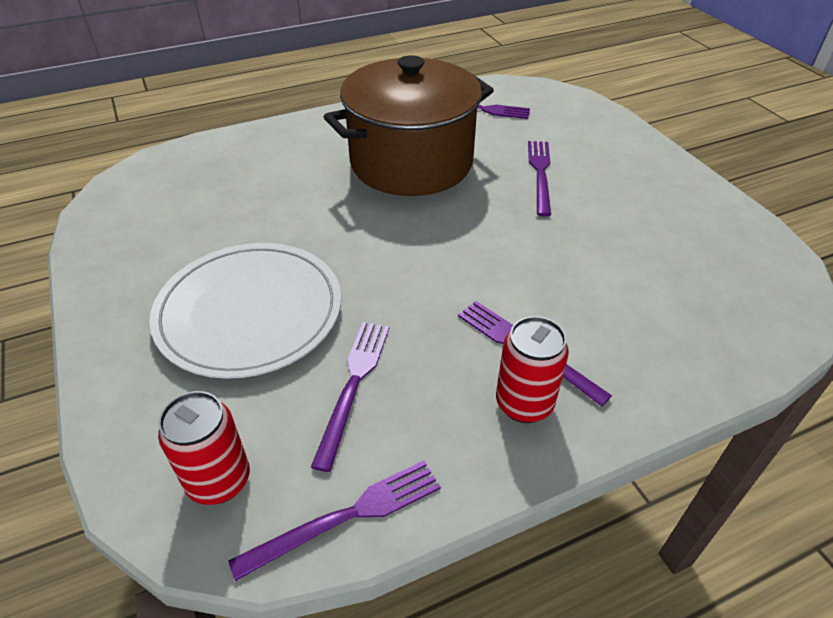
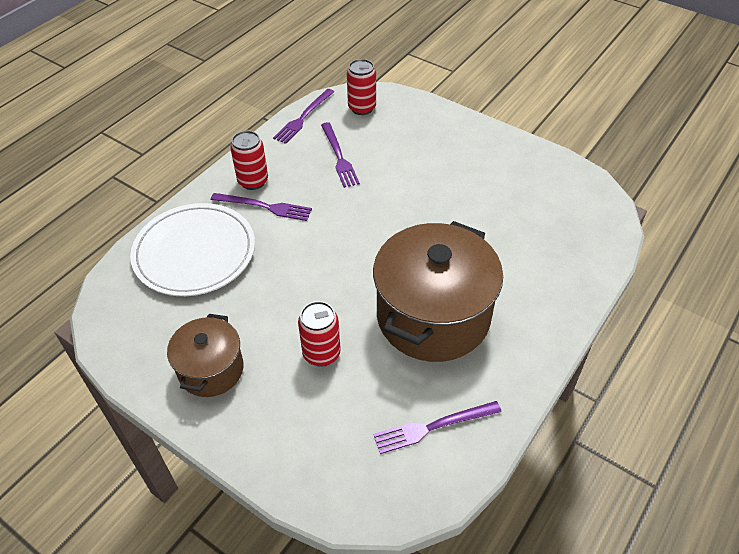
camera: 150 degrees right, 5 degrees up
(249, 312) = (423, 165): white plate -> white plate (194, 252)
(540, 174) = (321, 353): purple fork -> red can
(660, 198) = (211, 369): none -> brown pot

